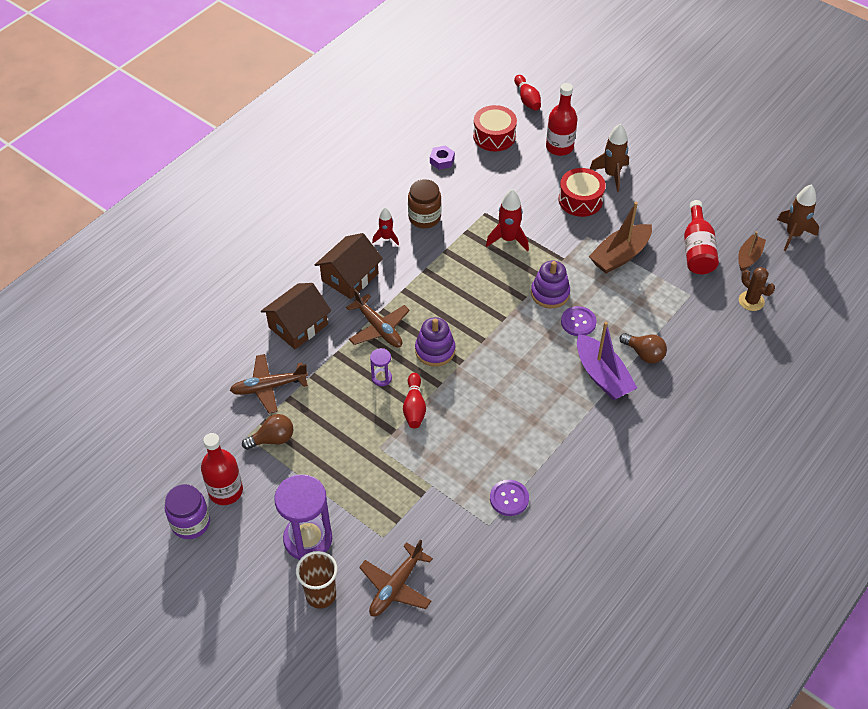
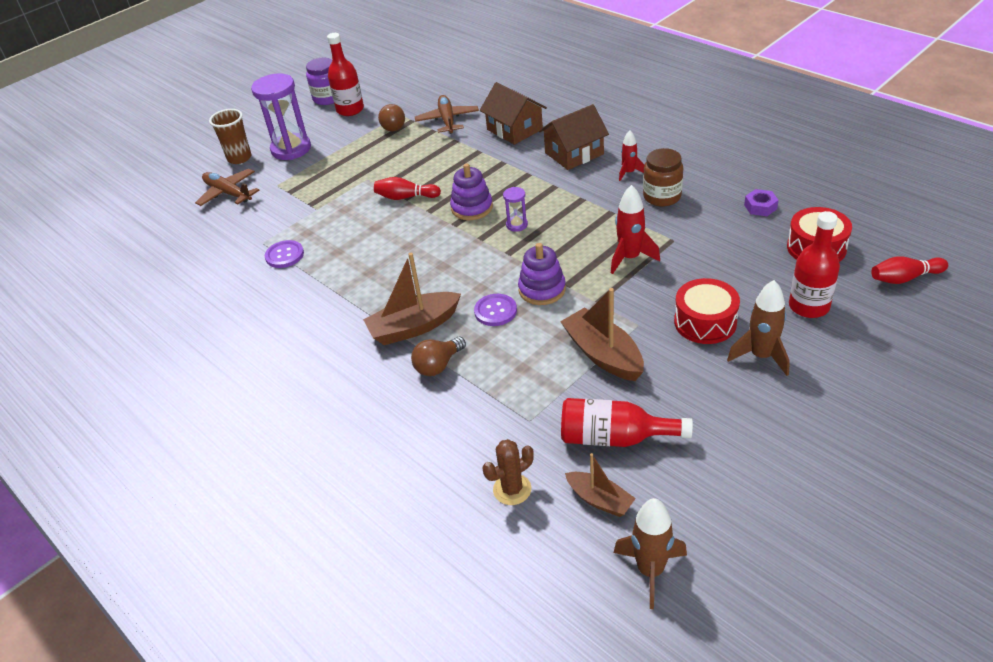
camera: 100 degrees right, 10 degrees down
(350, 277) = (574, 153): brown house -> brown house turned 75 degrees counterclockwise
(379, 328) = (506, 173): brown plane -> none
(381, 378) = (444, 177): purple hourglass -> purple hourglass (517, 225)
(602, 376) = (414, 327): purple boat -> brown boat

